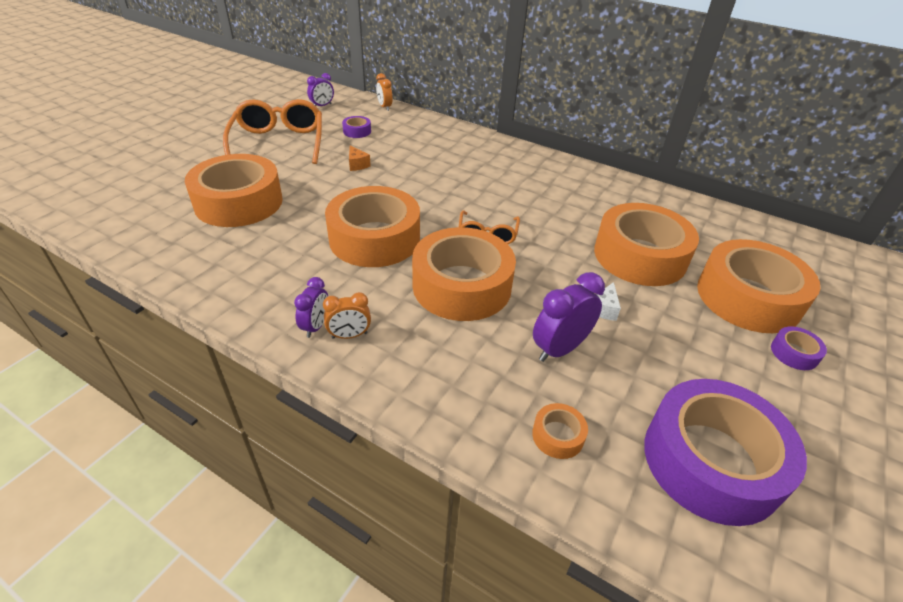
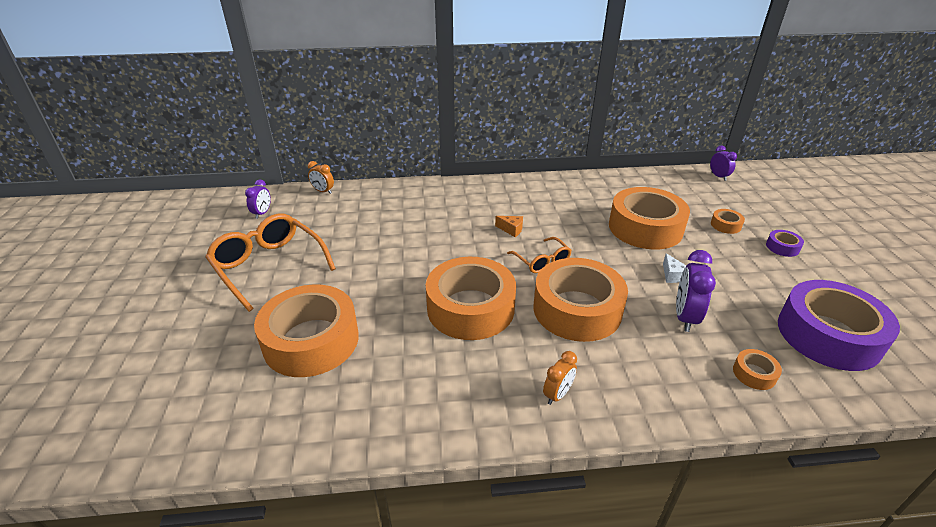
camera: 35 degrees left, 5 degrees down
(316, 326) = (525, 404): purple clock -> purple clock (718, 176)
(357, 131) = (329, 224): purple tape -> none
(357, 165) = (371, 253): orange cheese -> orange cheese (511, 230)
(748, 297) = (725, 225): orange tape -> orange tape, size x0.40

